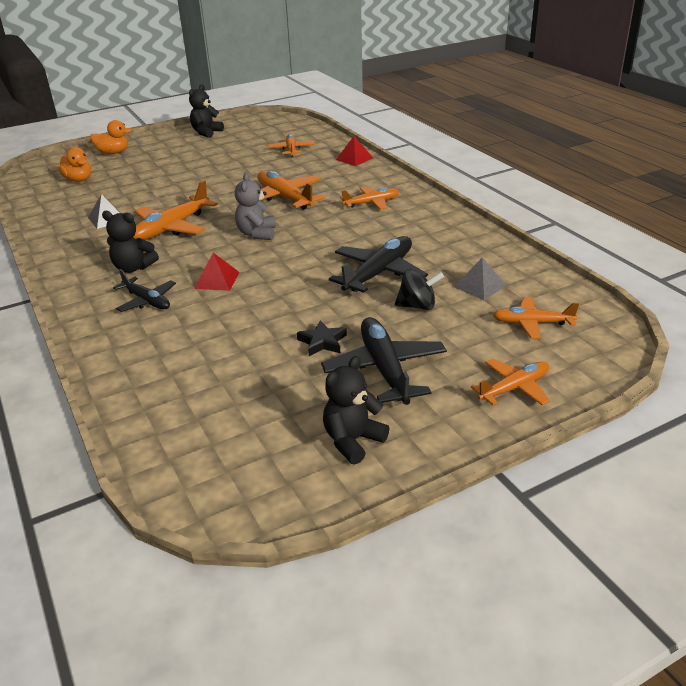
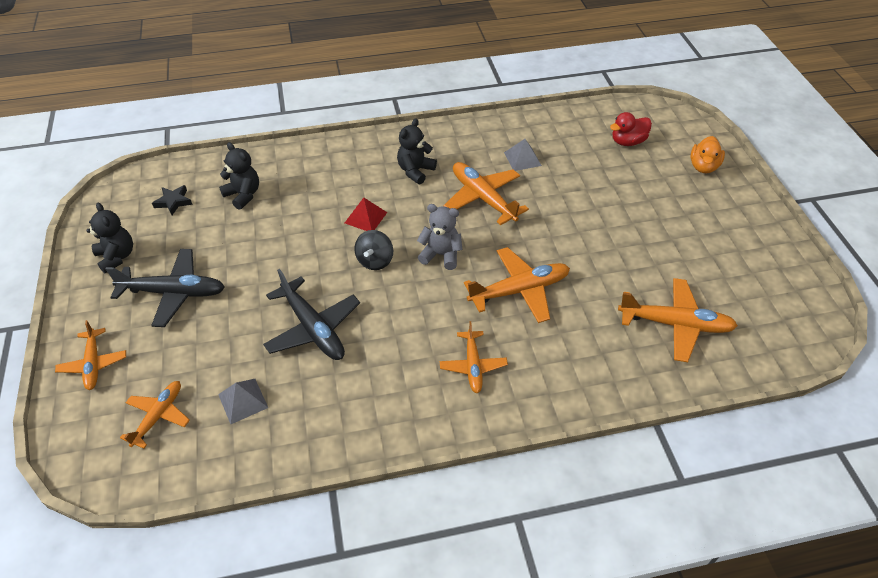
camera: 105 degrees right, 15 degrees up
(78, 180) = (627, 142): orange duck -> red duck
(147, 301) = (356, 176): black plane -> none
(206, 133) = (761, 249): black teddy bear -> black teddy bear (243, 195)
(291, 150) = (675, 324): orange plane -> orange plane, size x1.60
(322, 342) = (232, 265): black star -> black star (173, 202)
(354, 158) = (623, 386): red pyramid -> none
(417, 306) = (241, 340): black spinning top -> black spinning top (375, 261)

